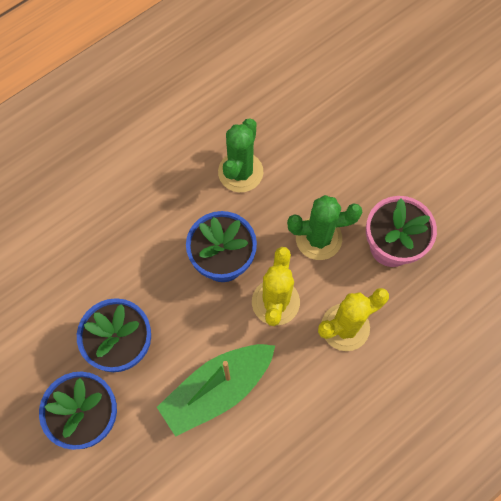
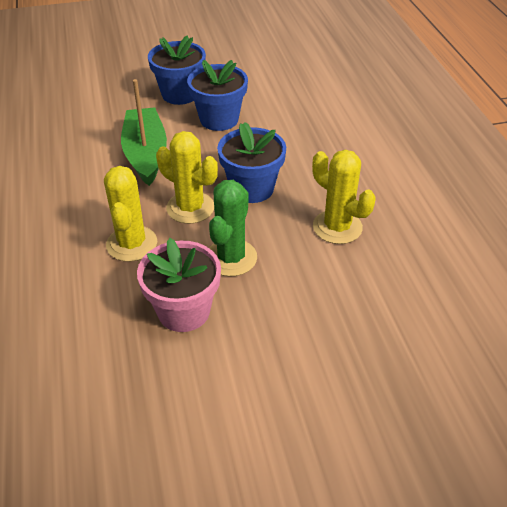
camera: 115 degrees right, 25 degrees down
(240, 172) = (337, 227): green cactus -> yellow cactus

